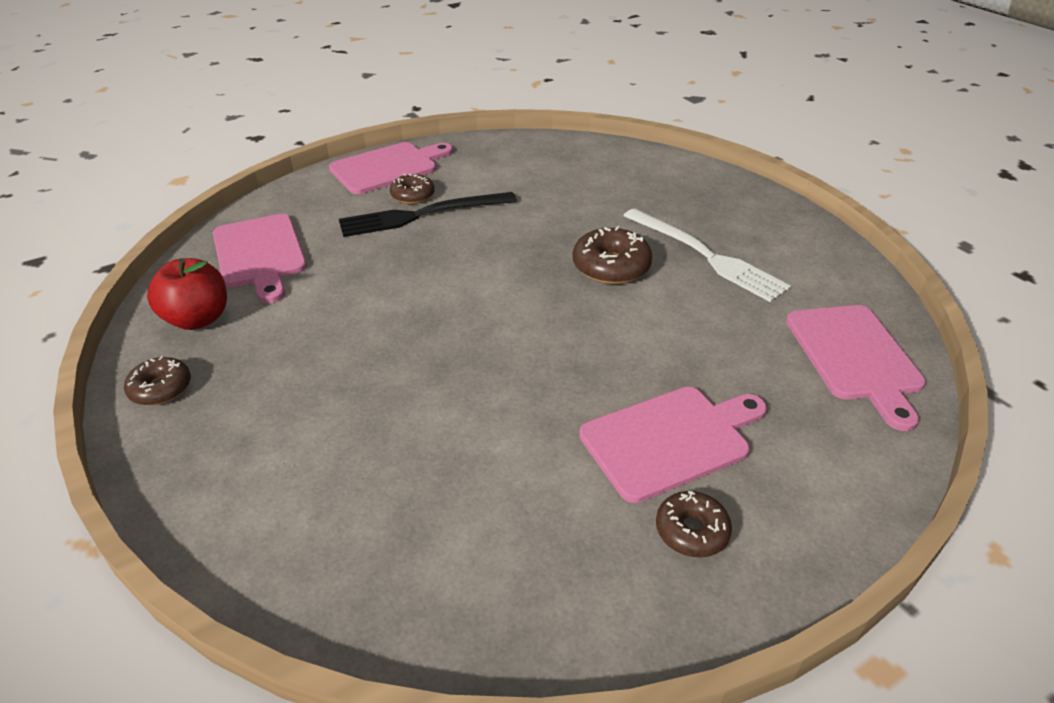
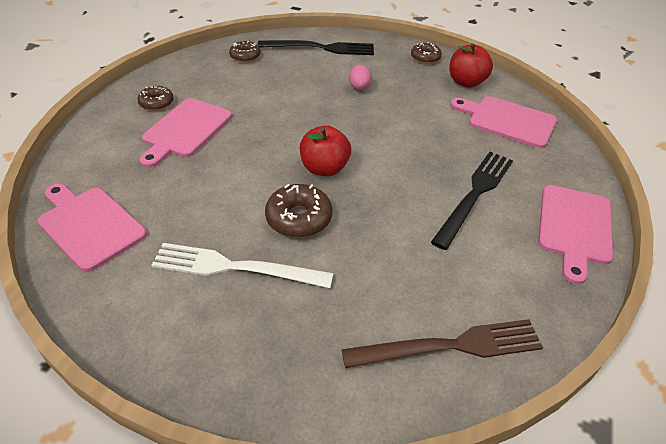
camera: 140 degrees right, 5 degrees up
(270, 515) = (320, 48): none -> black fork
(340, 385) = (359, 88): none -> pink egg
(412, 195) = (509, 209): brown donut -> brown donut (245, 56)
(532, 299) = (324, 168): none -> red apple
(583, 160) = (449, 346): none -> brown fork

